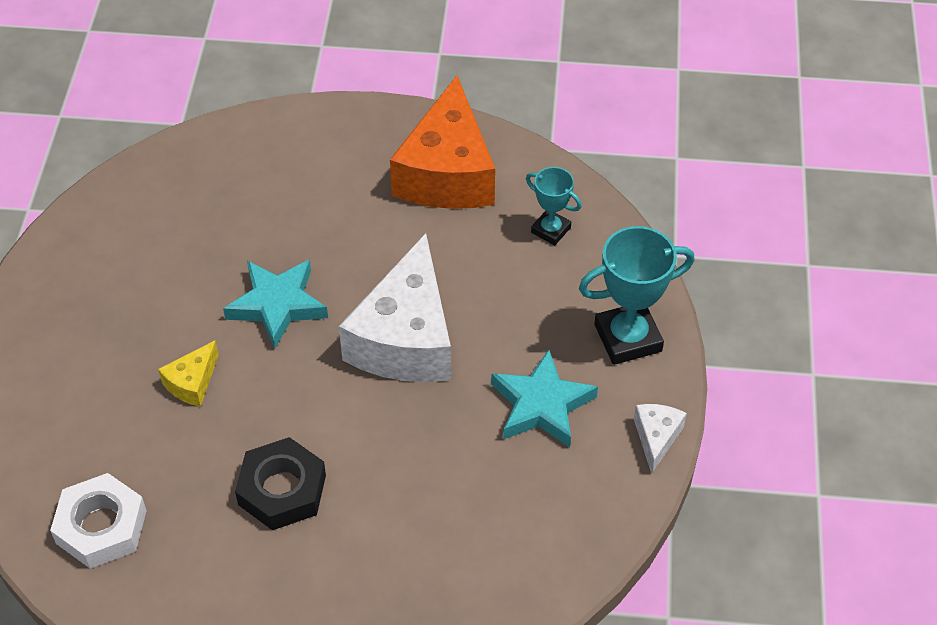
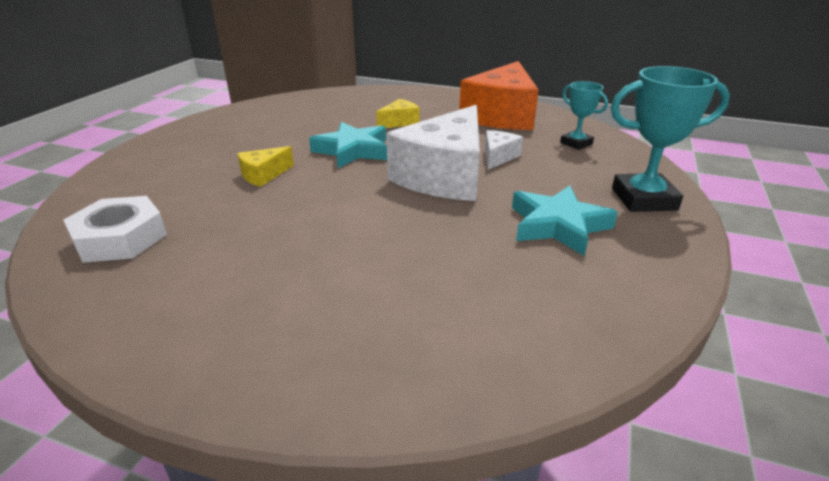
camera: 15 degrees right, 20 degrees down
(282, 490) = (292, 241): black nut -> none
(314, 219) = (400, 122): none -> yellow cheese
(656, 438) = (680, 263): white cheese -> white cheese (498, 157)

